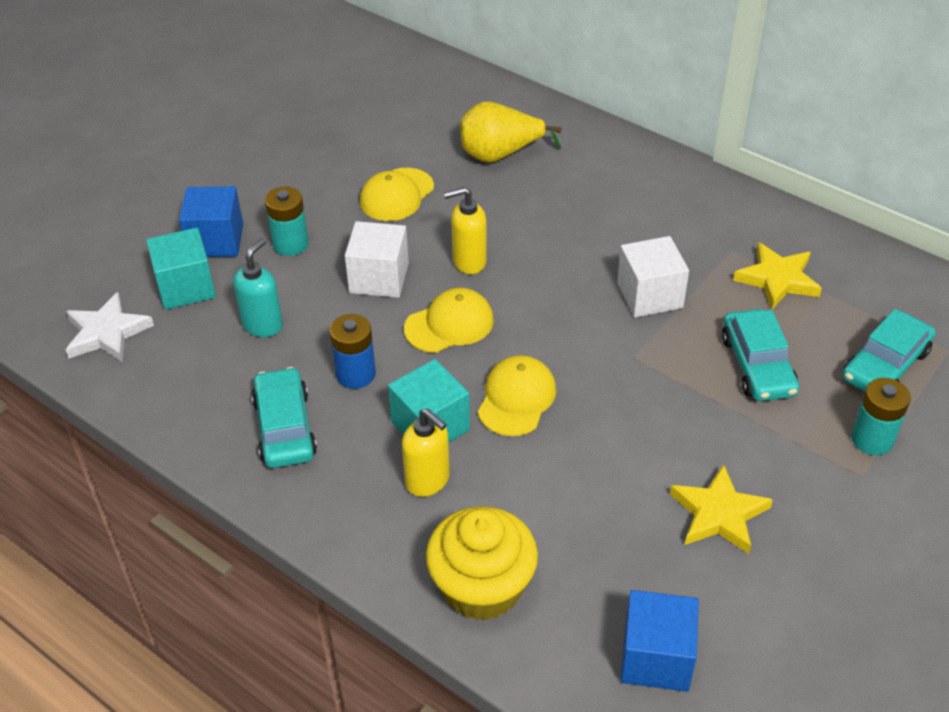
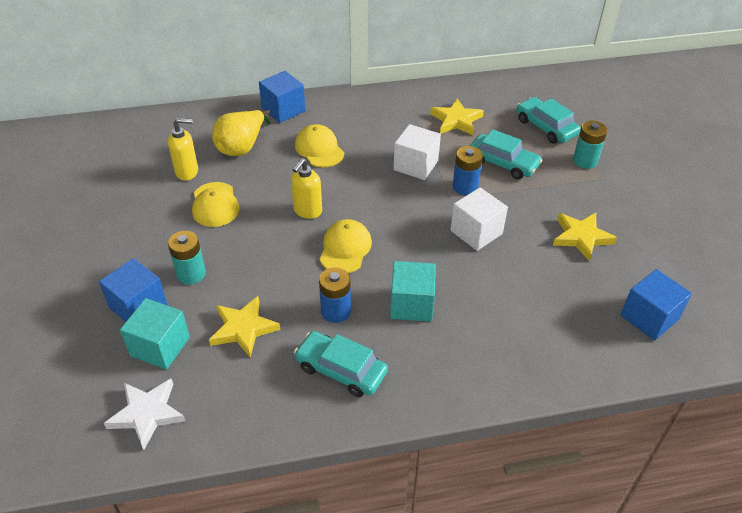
camera: 50 degrees left, 0 degrees up
(263, 325) = (243, 328): turquoise soap dispenser -> yellow star
(379, 278) = (272, 254): white cube -> white cube (476, 232)
(428, 481) = (450, 330): yellow soap dispenser -> yellow soap dispenser (187, 172)
(482, 587) = (546, 355): yellow cupcake -> none
(516, 398) = (430, 258): yellow cap -> yellow cap (319, 149)
(597, 141) = (283, 110): none -> blue cube
(668, 358) = (465, 187): none -> blue battery
(885, 365) = (546, 127): turquoise car -> turquoise car turned 150 degrees clockwise

